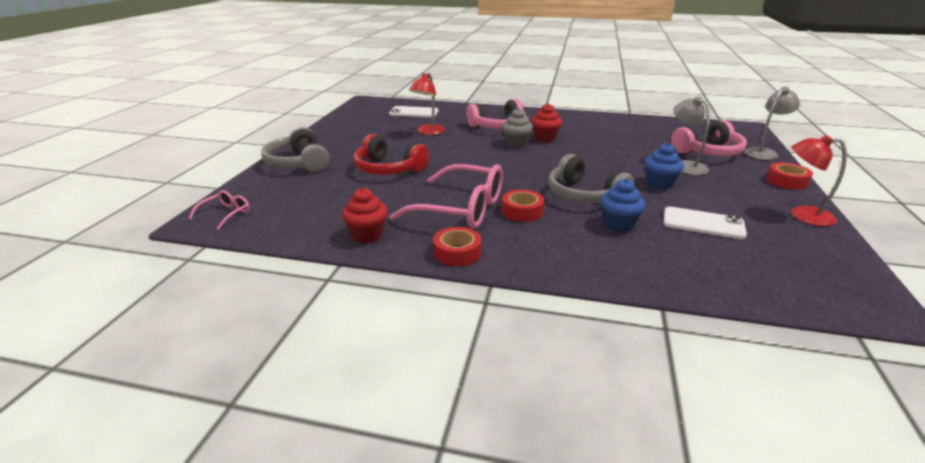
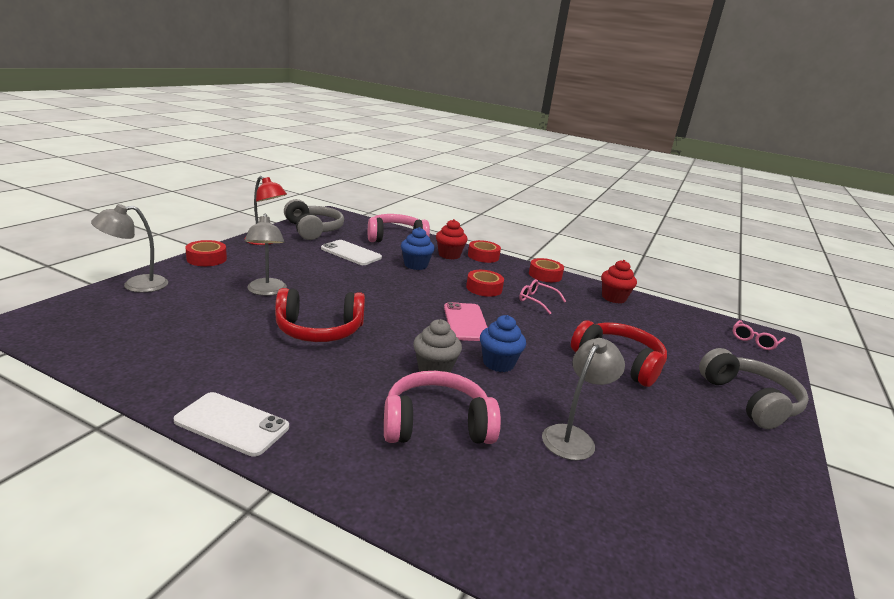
camera: 170 degrees left, 5 degrees down
(414, 112) = (615, 540): white phone -> white phone (232, 424)
(428, 132) = (573, 436): red lamp -> grey lamp
(461, 209) = (537, 301): pink glasses -> pink glasses, size x0.46
(517, 174) = (466, 322): none -> pink phone
(545, 138) = (380, 372): red cupcake -> red cupcake (449, 255)
(556, 268) = (483, 256): none -> red tape
(584, 195) = (417, 288): grey headphones -> grey headphones (313, 230)
(607, 150) = (319, 330): none -> red headphones
(659, 184) = (331, 282): blue cupcake -> blue cupcake (498, 363)
(708, 152) = (198, 300): pink headphones -> pink headphones (396, 238)

